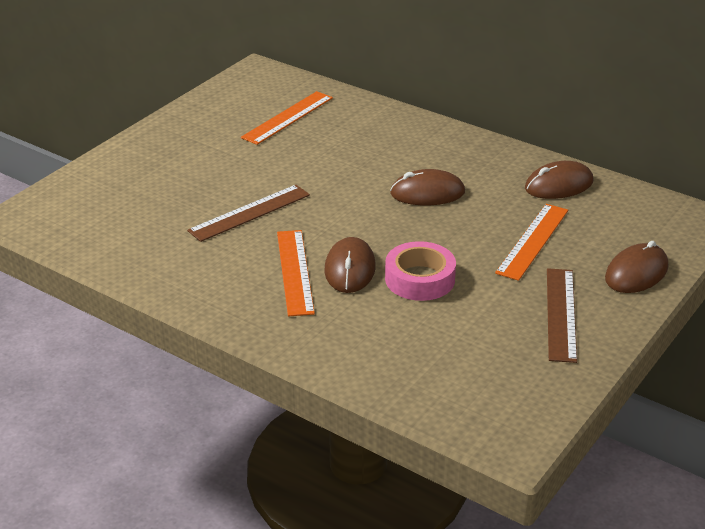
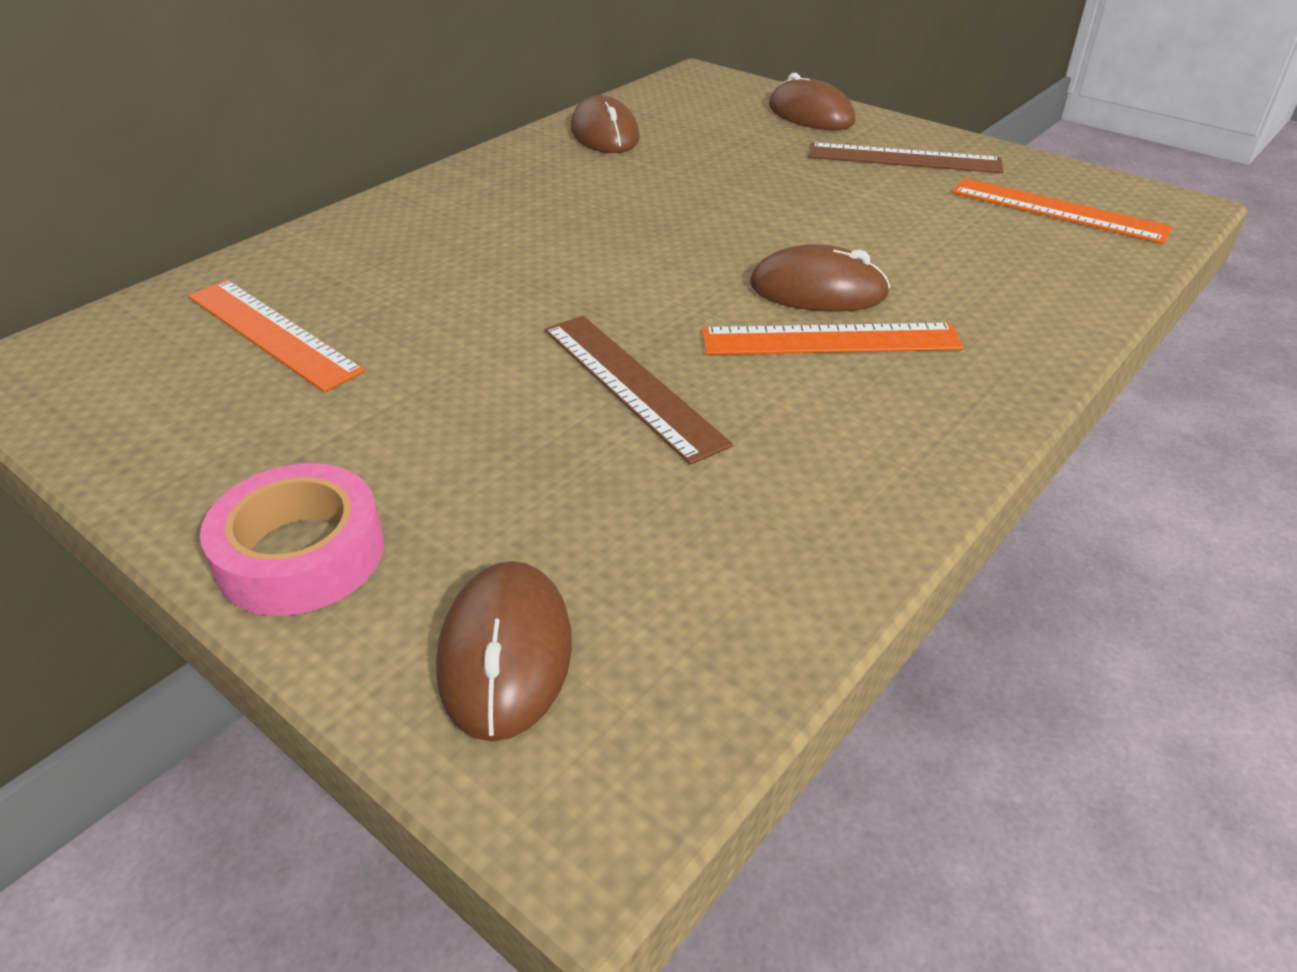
camera: 85 degrees left, 5 degrees up
(420, 279) = (839, 237): pink tape -> pink tape (301, 554)
(427, 193) = (602, 217): brown mouse -> brown mouse (506, 653)
(533, 241) = (741, 160): orange ruler -> orange ruler (1058, 210)

